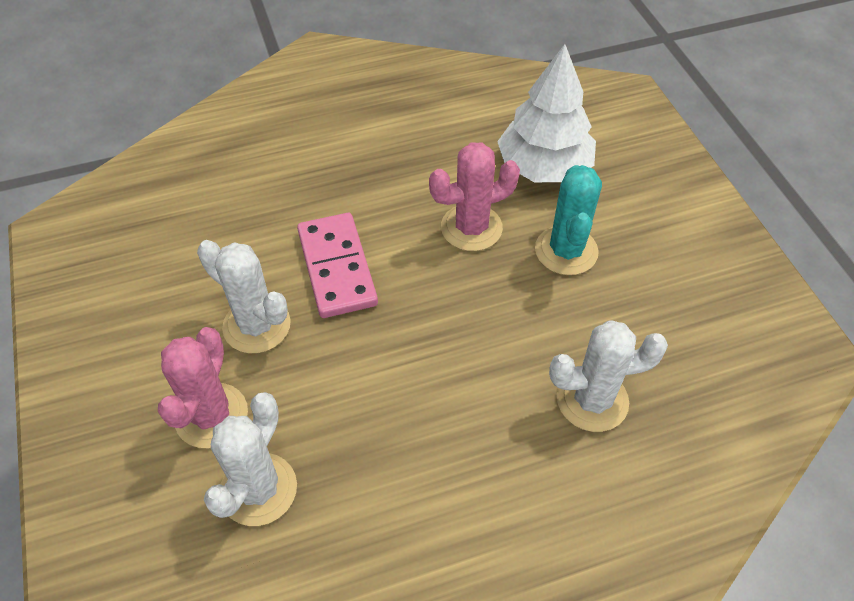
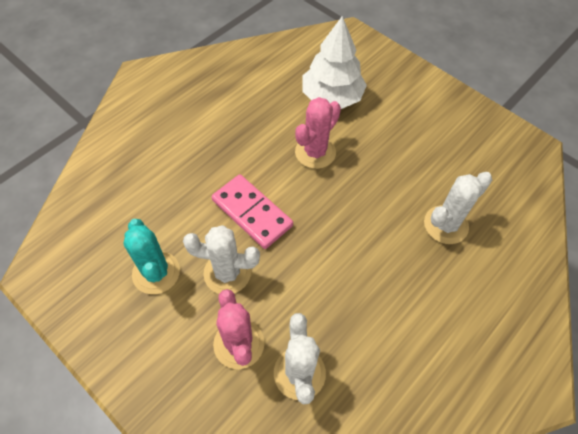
camera: 30 degrees left, 5 degrees up
(566, 251) = (377, 143): turquoise cactus -> turquoise cactus (156, 272)

